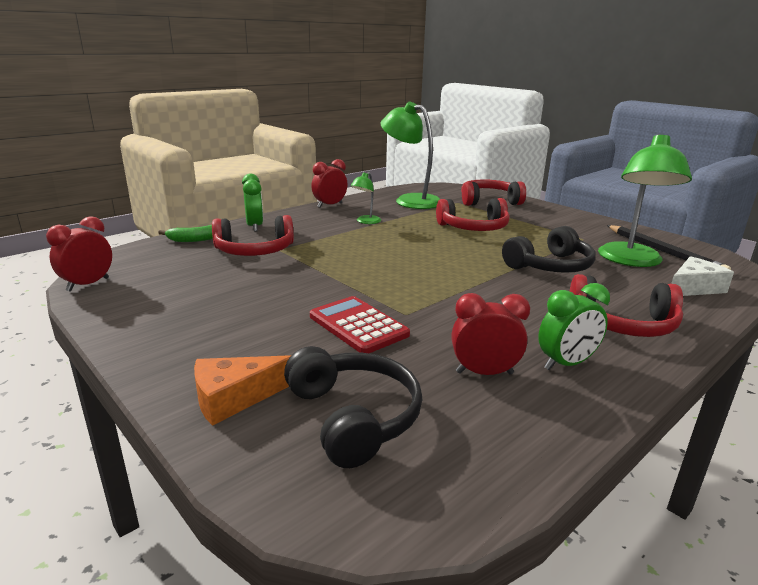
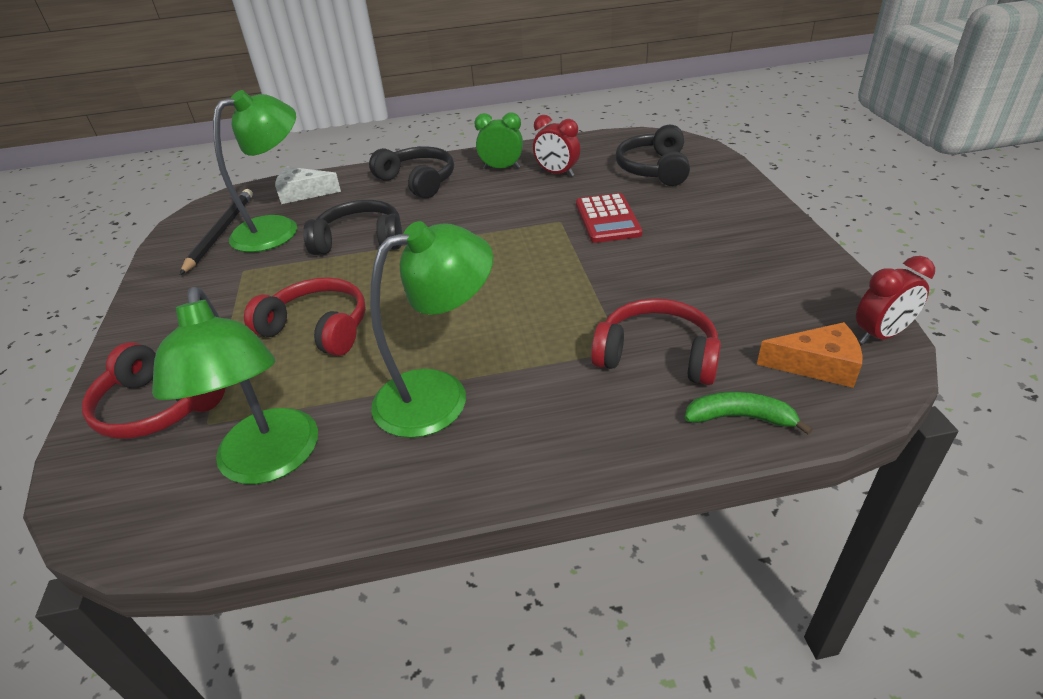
camera: 145 degrees left, 15 degrees up
(234, 398) = (720, 190): orange cheese -> orange cheese (817, 365)
(254, 227) = (632, 436): green clock -> none
(330, 205) = (439, 494): red clock -> none
(365, 222) = (439, 395): green lamp -> green lamp, size x2.11
(622, 323) = (417, 181): red headphones -> black headphones

